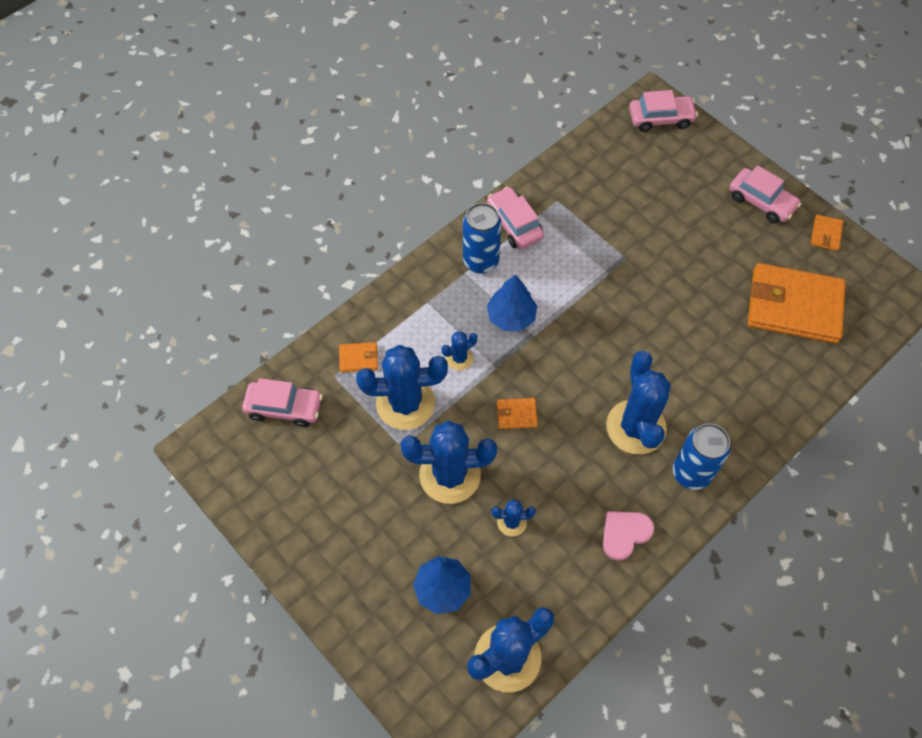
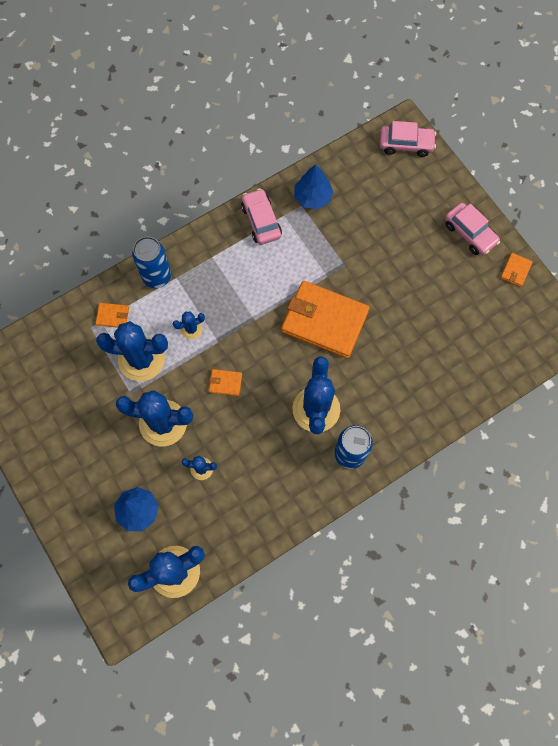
camera: 10 degrees right, 10 degrees up
(284, 407) = (48, 347): pink car -> none
(480, 261) = (226, 249): blue can -> blue can (157, 276)
(511, 317) = (240, 301): blue tree -> blue tree (312, 197)
(624, 534) = (286, 493): pink heart -> none
(794, 306) = (471, 329): orange wallet -> orange wallet (324, 321)

